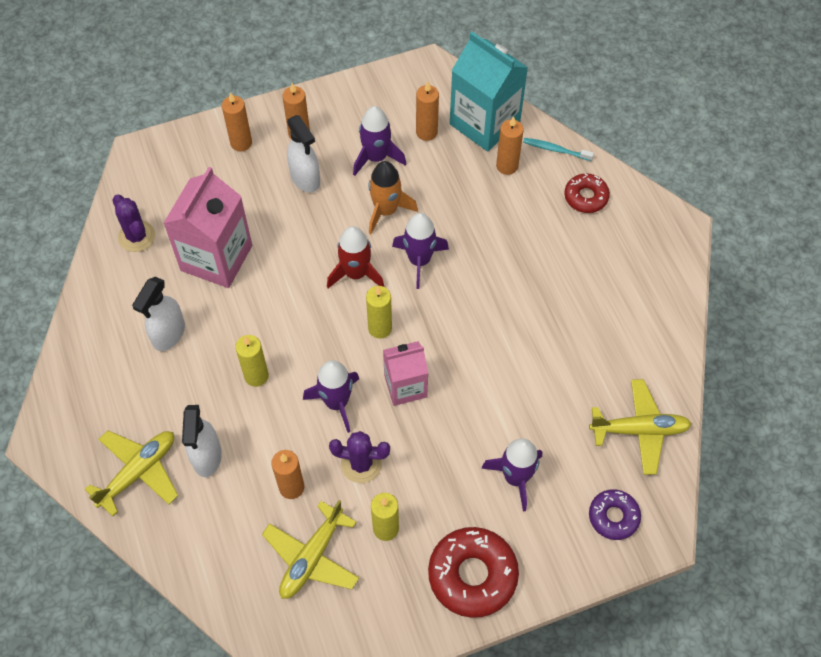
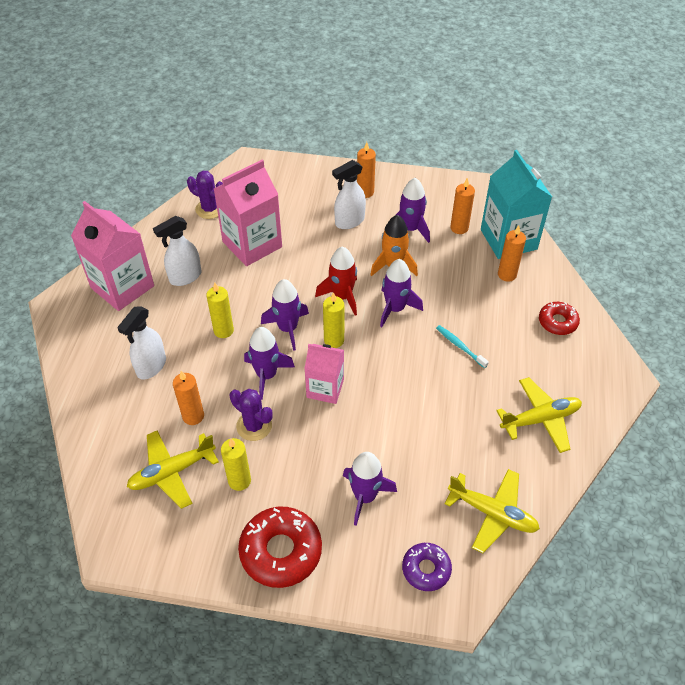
camera: 30 degrees right, 10 degrees down
(105, 381) = (122, 287): none -> pink carton
(137, 236) = (210, 209): purple cactus -> purple cactus turned 60 degrees counterclockwise
(138, 472) = (100, 353): yellow plane -> yellow plane (540, 419)
(241, 143) = (321, 182): orange candle -> none
(305, 179) = (349, 221): white spray bottle -> white spray bottle turned 60 degrees clockwise
(323, 339) = (287, 328): none -> purple rocket
(555, 150) = (554, 280): turquoise toothbrush -> turquoise toothbrush (460, 346)

